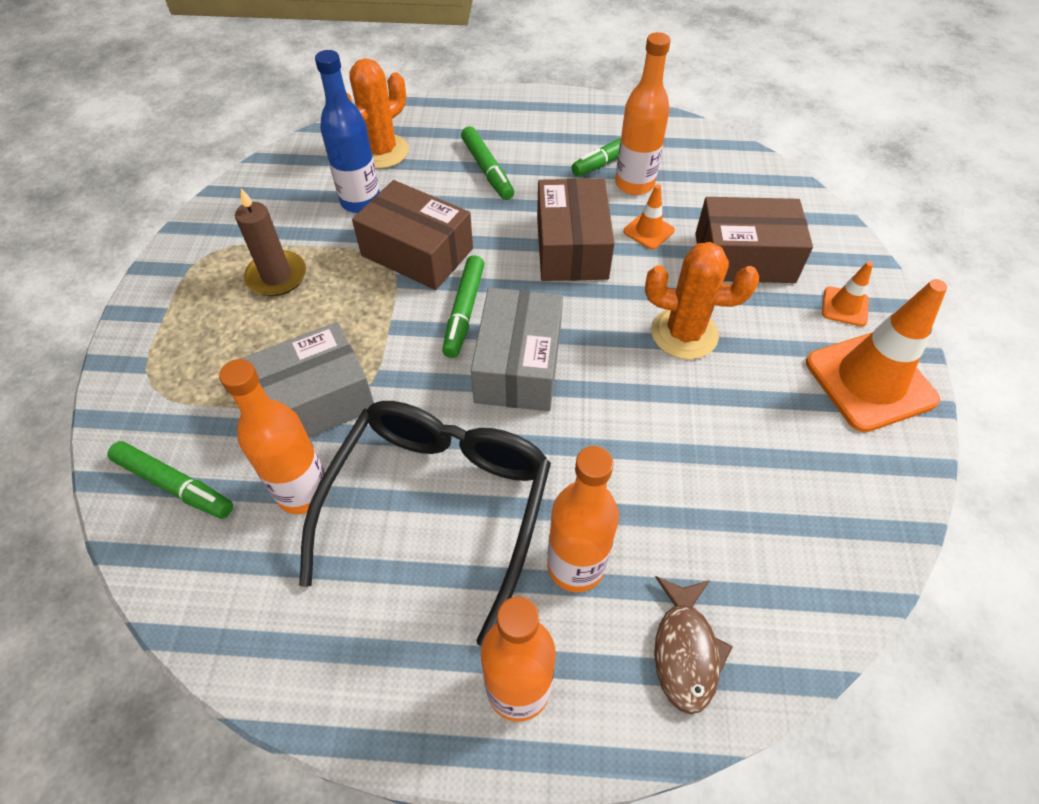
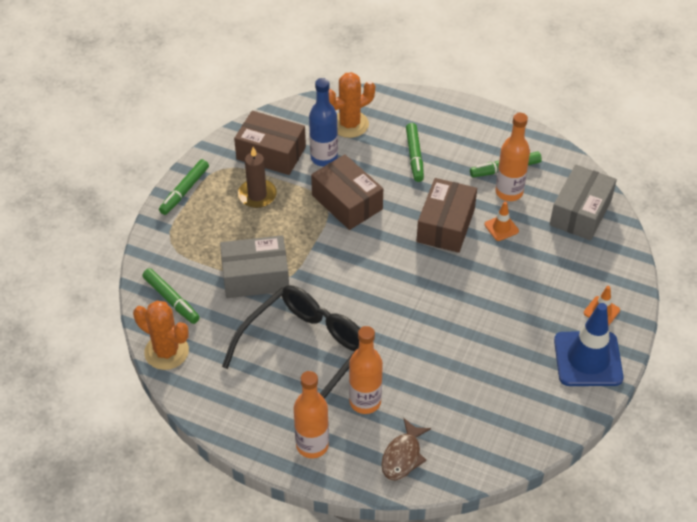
camera: 20 degrees right, 5 degrees down
(303, 491) = (236, 323): orange bottle -> none
(464, 311) = (361, 248): green marker -> green marker (184, 191)
(518, 365) = (380, 289): grey box -> grey box (580, 212)
(684, 333) = (489, 299): orange cactus -> orange cactus (166, 352)
(744, 257) = (554, 262): brown box -> brown box (271, 153)
(870, 381) = (588, 359): orange traffic cone -> blue traffic cone

